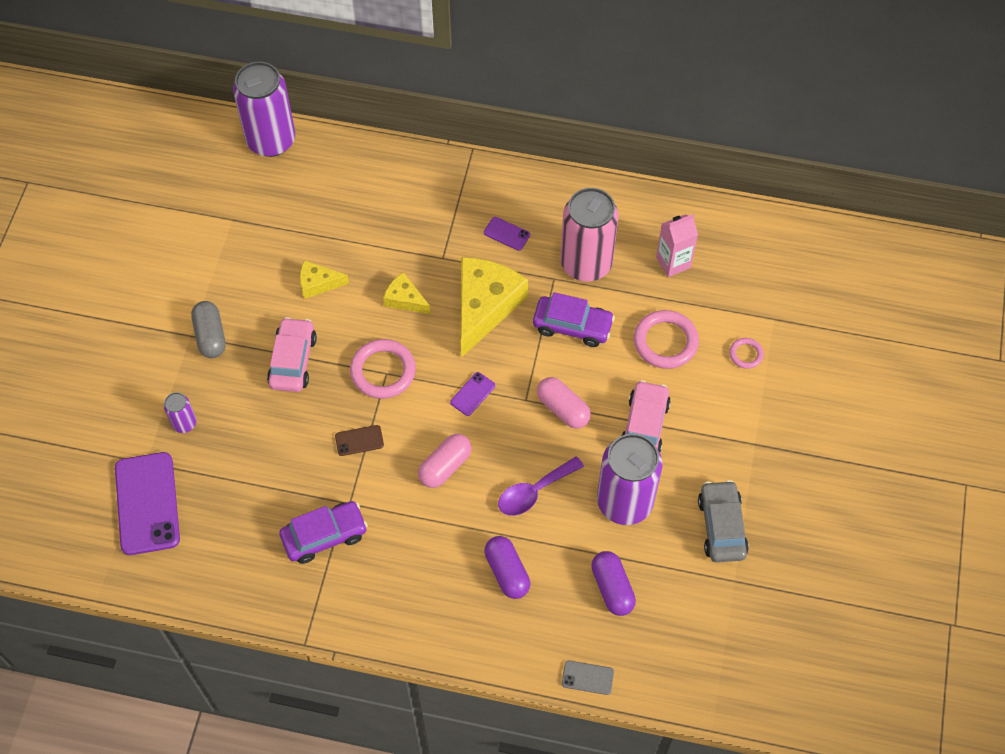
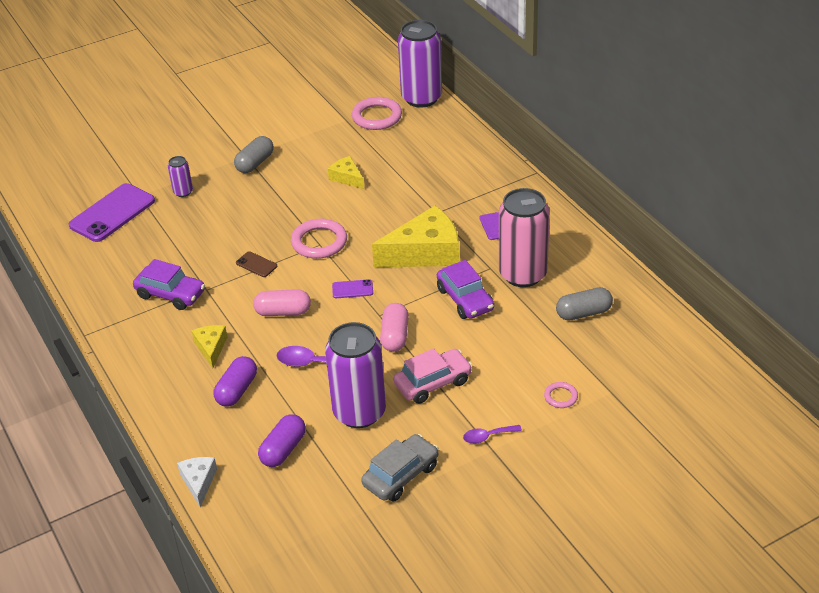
camera: 50 degrees right, 20 degrees down
(293, 361) = (279, 203): pink car -> none
(405, 299) = (384, 217): yellow cheese -> yellow cheese (211, 348)
(587, 677) = (199, 482): grey phone -> white cheese
(665, 342) = (514, 350): pink ring -> pink ring (377, 117)
(673, 262) = (583, 313): pink carton -> grey capsule
(738, 436) = (487, 436): none -> purple spoon

